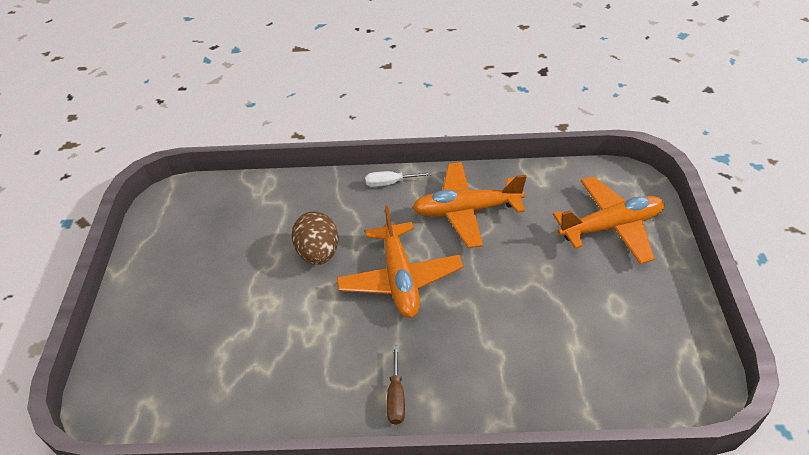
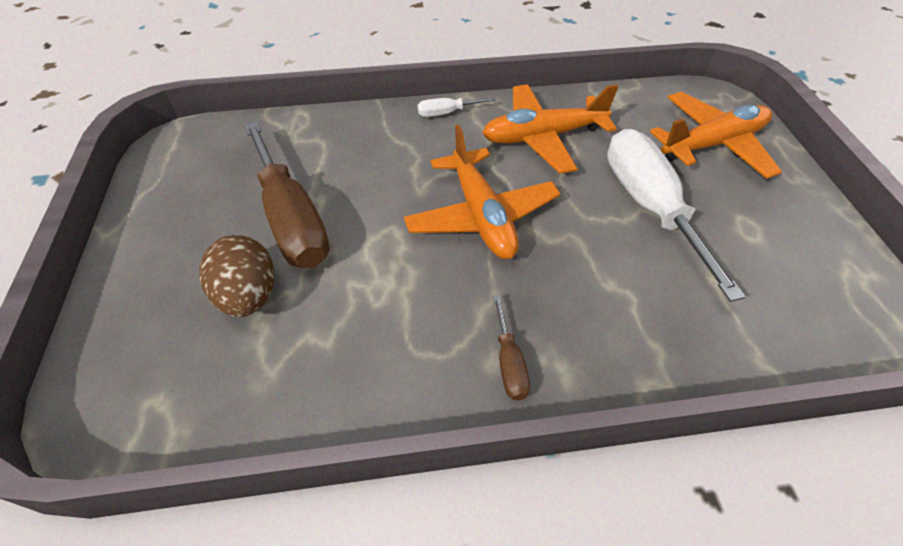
camera: 10 degrees left, 5 degrees up
(253, 271) = (291, 219): none -> brown screwdriver
(318, 253) = (373, 193): brown egg -> brown egg (249, 295)
(538, 280) = (649, 206): none -> white screwdriver

